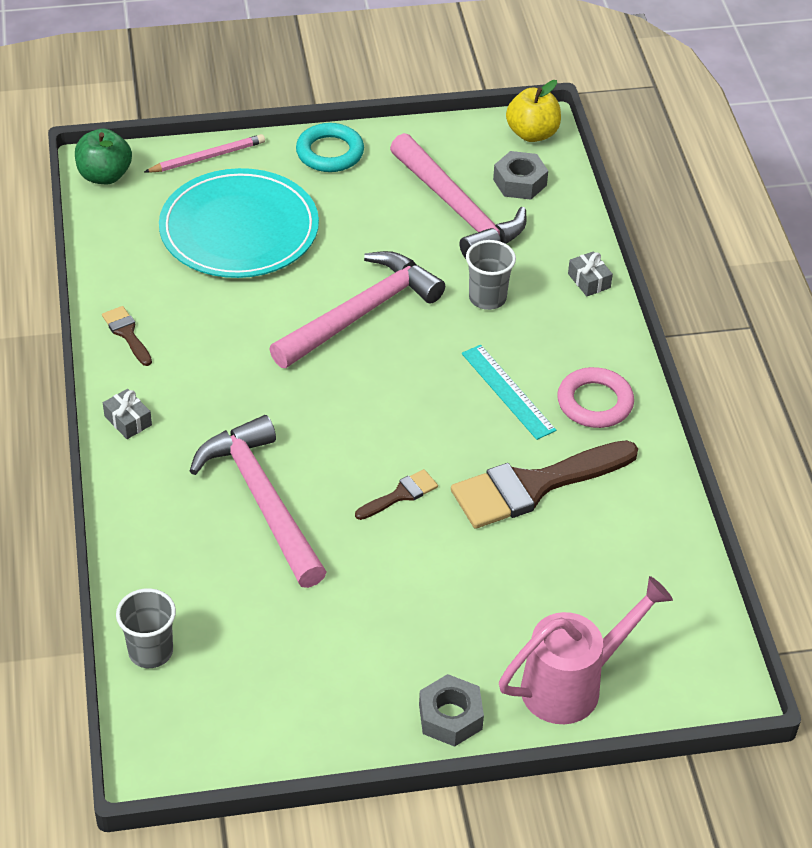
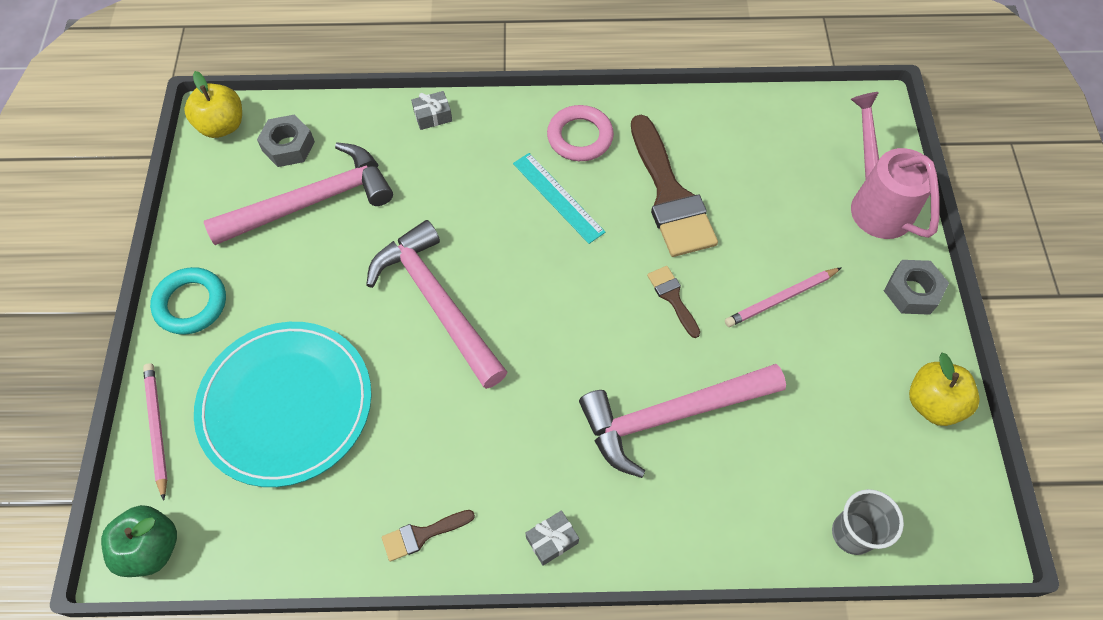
camera: 80 degrees left, 15 degrees up
(306, 730) = (932, 403): none -> yellow apple
(417, 590) = (781, 298): none -> pink pencil
(487, 298) = (438, 195): grey cup -> none
(508, 391) = (558, 197): turquoise ruler -> turquoise ruler turned 75 degrees clockwise

